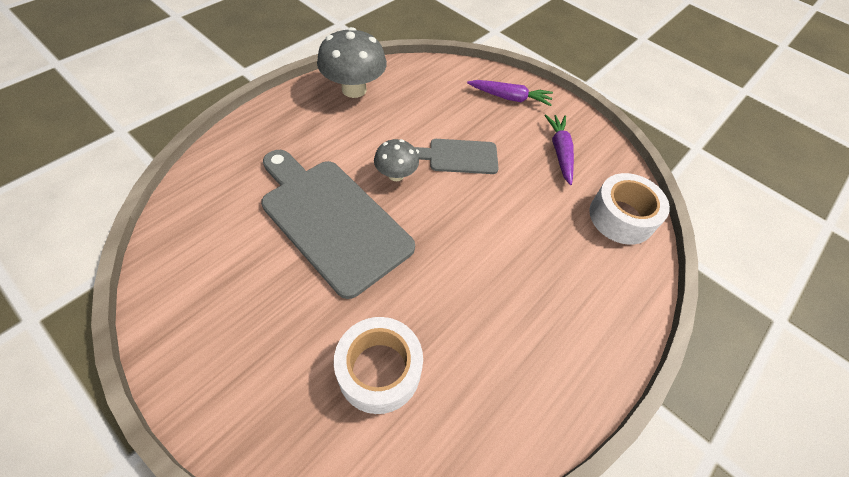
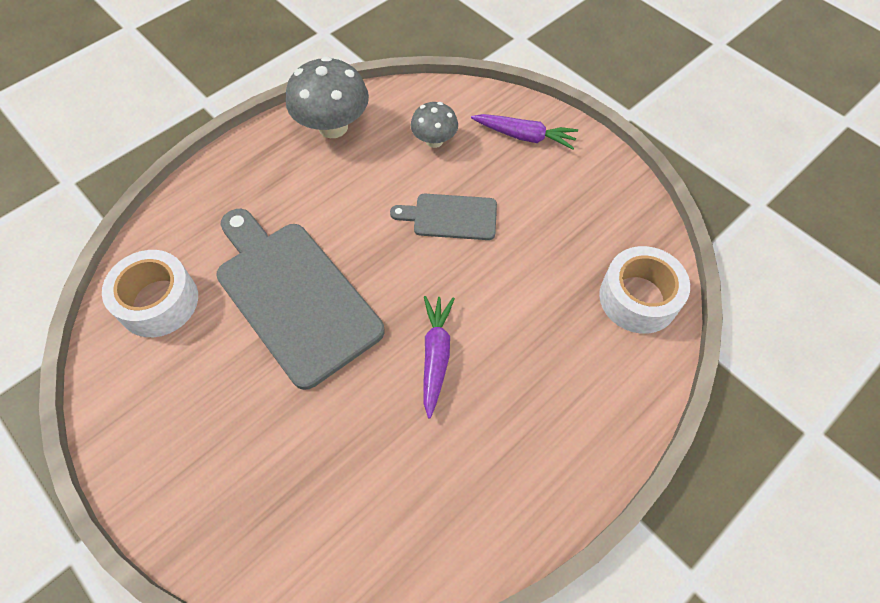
camera: 10 degrees right, 5 degrees up
(379, 370) = (331, 470): white tape -> white tape (158, 302)
(396, 175) = (372, 240): grey mushroom -> grey mushroom (434, 141)
(560, 152) = (576, 211): purple carrot -> purple carrot (436, 356)

